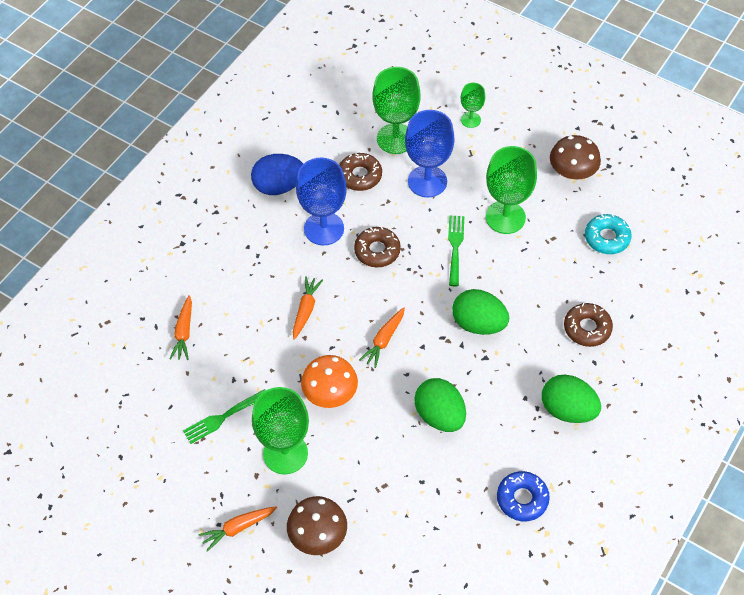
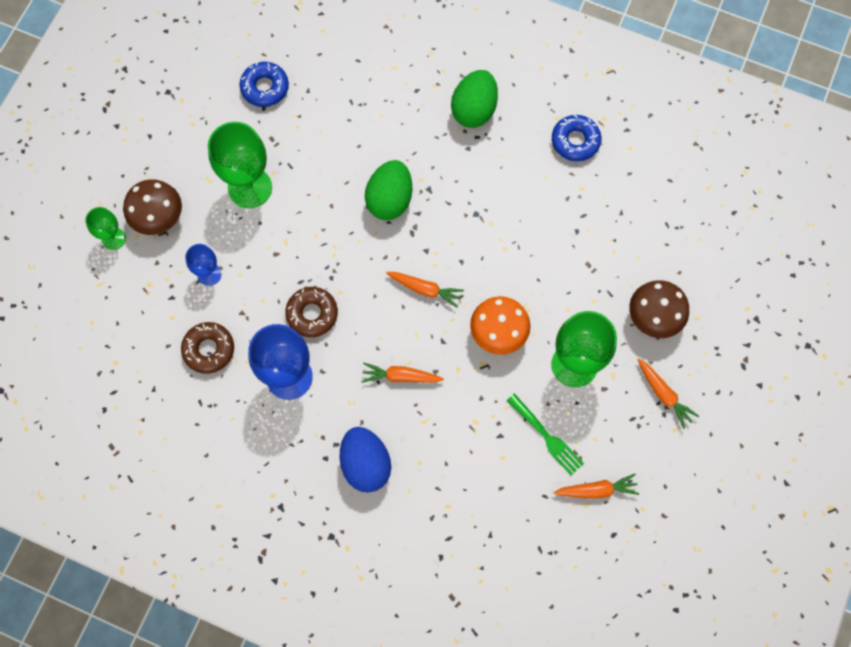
camera: 100 degrees left, 15 degrees up
(184, 332) = (451, 504): orange carrot -> orange carrot (597, 490)
(279, 186) = (234, 440): blue egg -> blue egg (365, 464)
(395, 139) = (149, 318): green goblet -> none
(427, 181) = (209, 274): blue goblet -> blue goblet, size x0.53
(439, 415) = (502, 224): green egg -> none
(455, 248) = (297, 233): green fork -> none
(572, 172) = (181, 126): brown mushroom -> brown mushroom (158, 217)
(587, 328) = (378, 99): brown donut -> none
(607, 238) = (265, 88): turquoise donut -> blue donut

